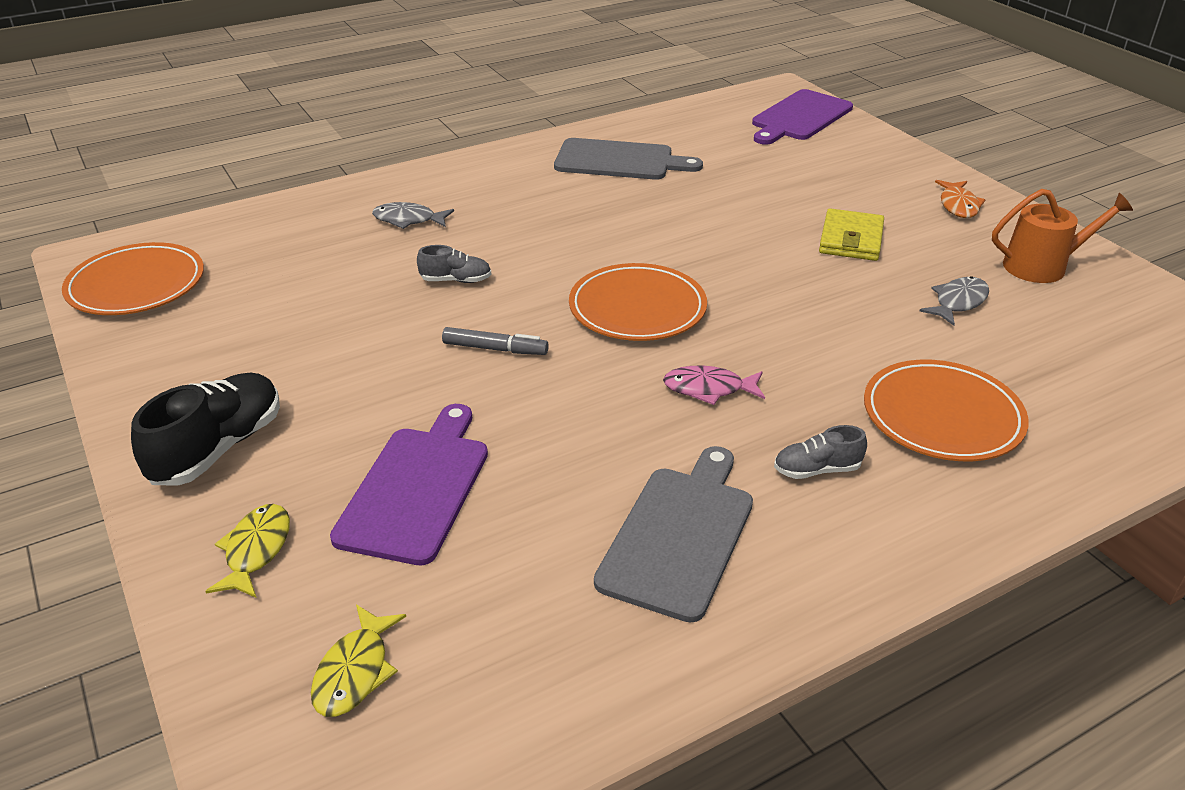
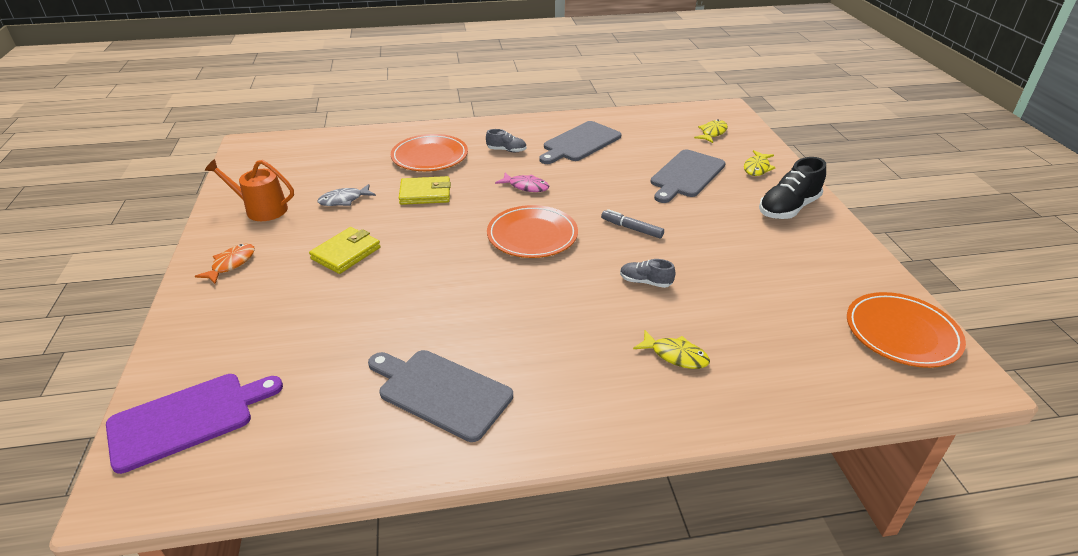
camera: 160 degrees left, 0 degrees up
(408, 220) = (675, 355): grey fish -> yellow fish
(417, 488) = (686, 175): purple cutting board -> grey cutting board
(856, 338) = (425, 194): none -> yellow wallet

